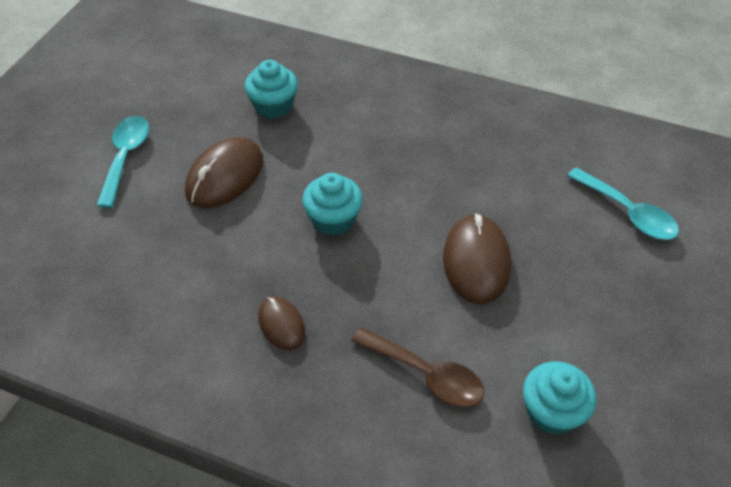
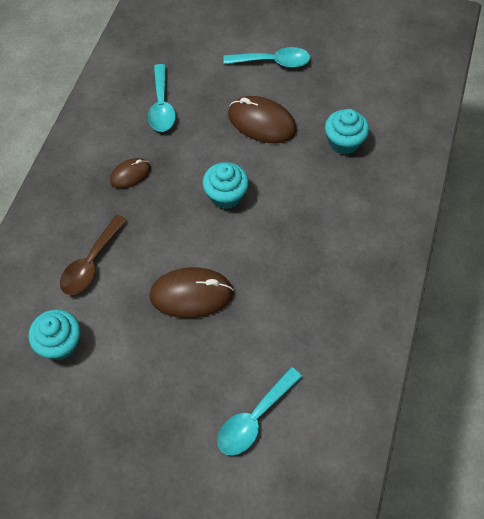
camera: 85 degrees right, 10 degrees up
(164, 283) = (161, 106): none -> turquoise spoon

